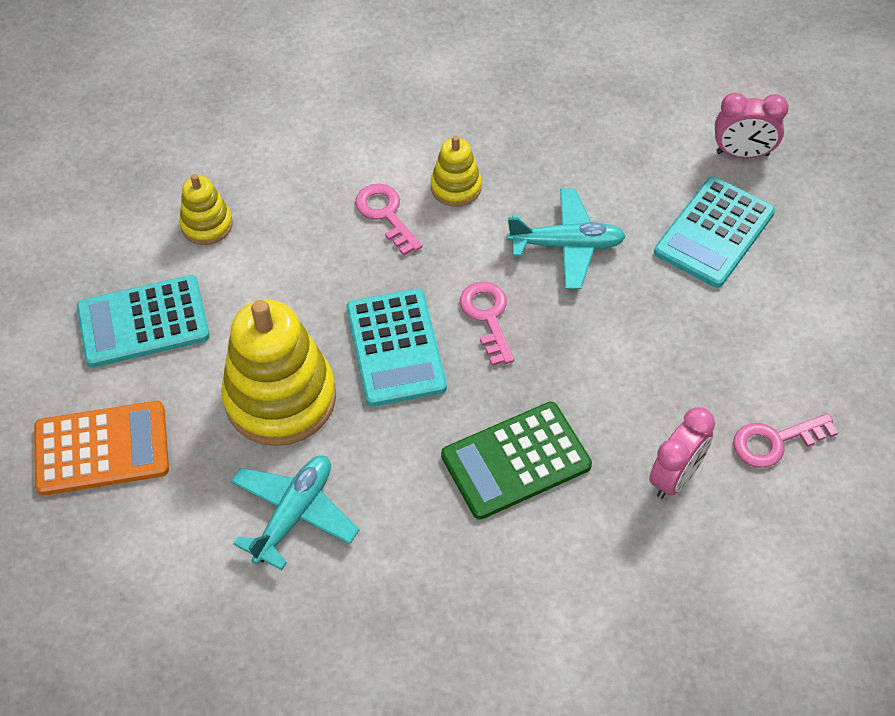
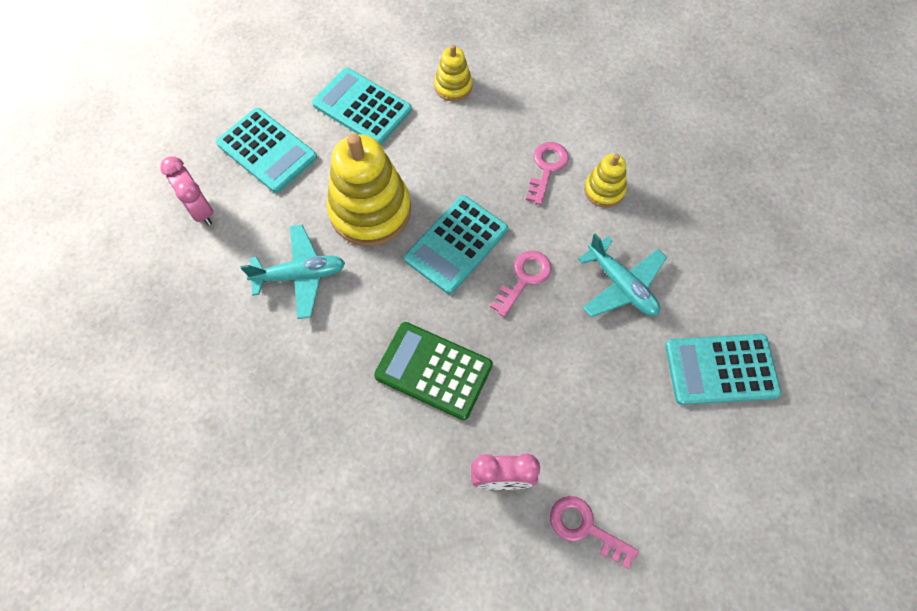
camera: 50 degrees right, 10 degrees up
(102, 449) = (267, 151): orange calculator -> turquoise calculator
(742, 154) = (807, 342): pink clock -> pink clock (200, 210)

